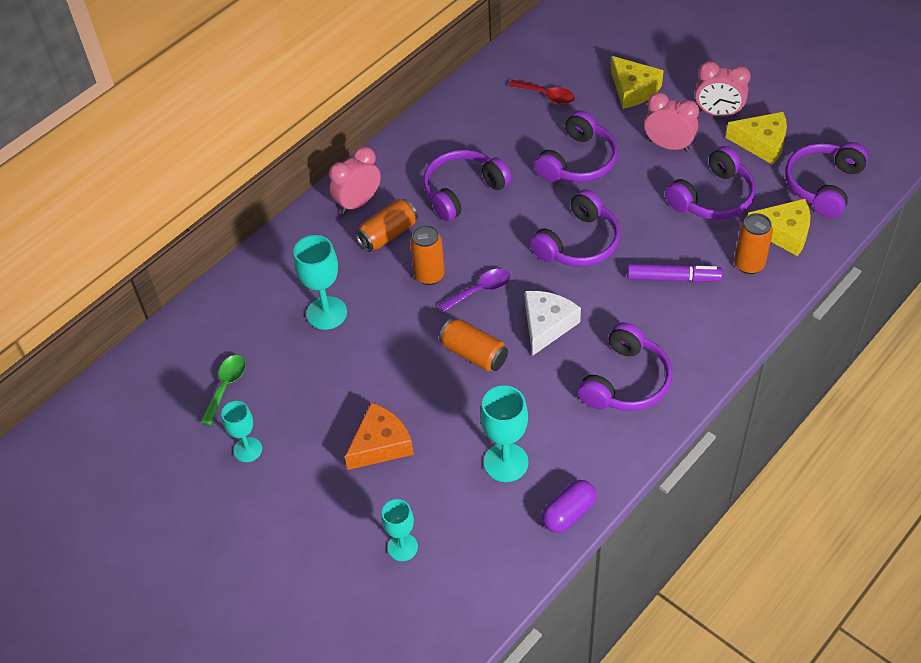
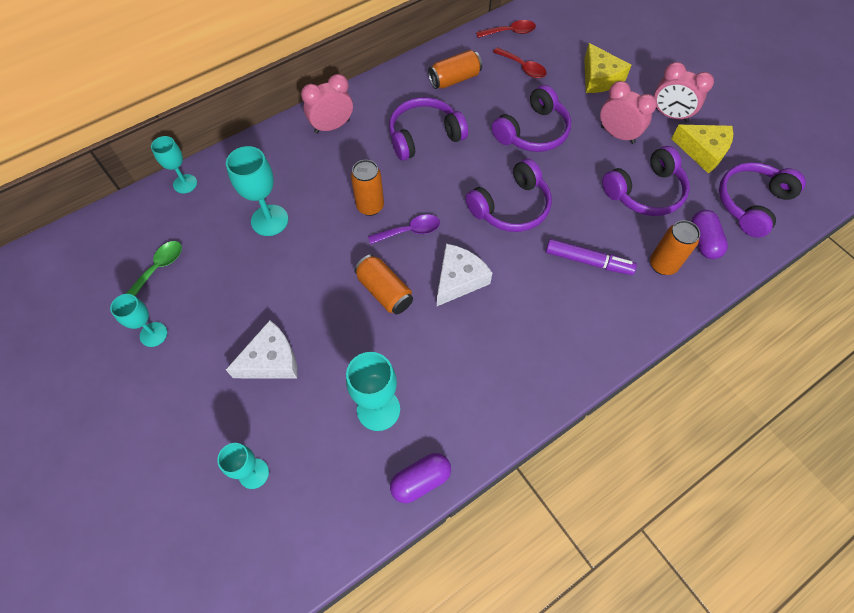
camera: 10 degrees right, 10 degrees up
(218, 297) = (185, 184): none -> turquoise goblet
(380, 444) = (271, 360): orange cheese -> white cheese
(388, 234) = (347, 160): orange can -> orange can (454, 79)
(521, 60) = (510, 32): none -> red spoon
(626, 381) = (515, 354): purple headphones -> none
(784, 232) = (703, 241): yellow cheese -> purple capsule

